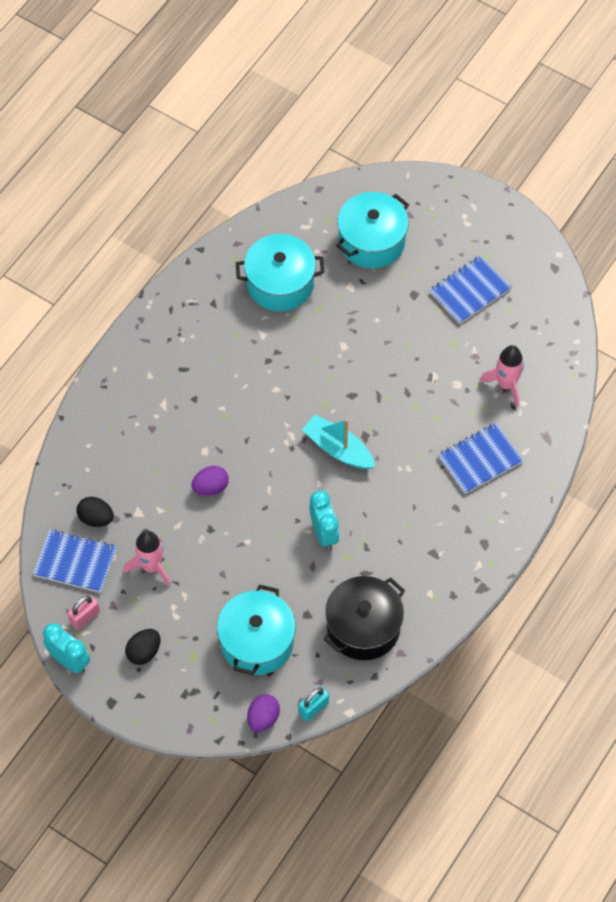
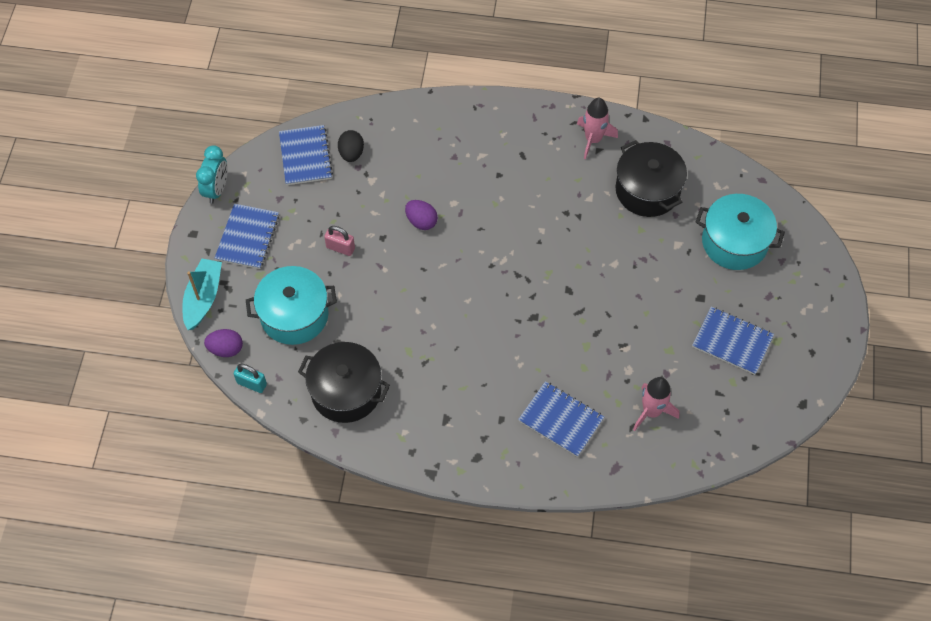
camera: 65 degrees right, 0 degrees up
(85, 617) = (259, 183): pink padlock -> pink padlock (340, 248)
(144, 652) = (247, 237): black egg -> blue notebook
(151, 566) = (327, 210): pink rocket -> pink rocket (593, 139)
(280, 283) = (647, 190): turquoise pot -> black pot
(324, 533) = (421, 324): turquoise clock -> none
(338, 449) = (509, 301): turquoise boat -> turquoise boat (203, 298)

